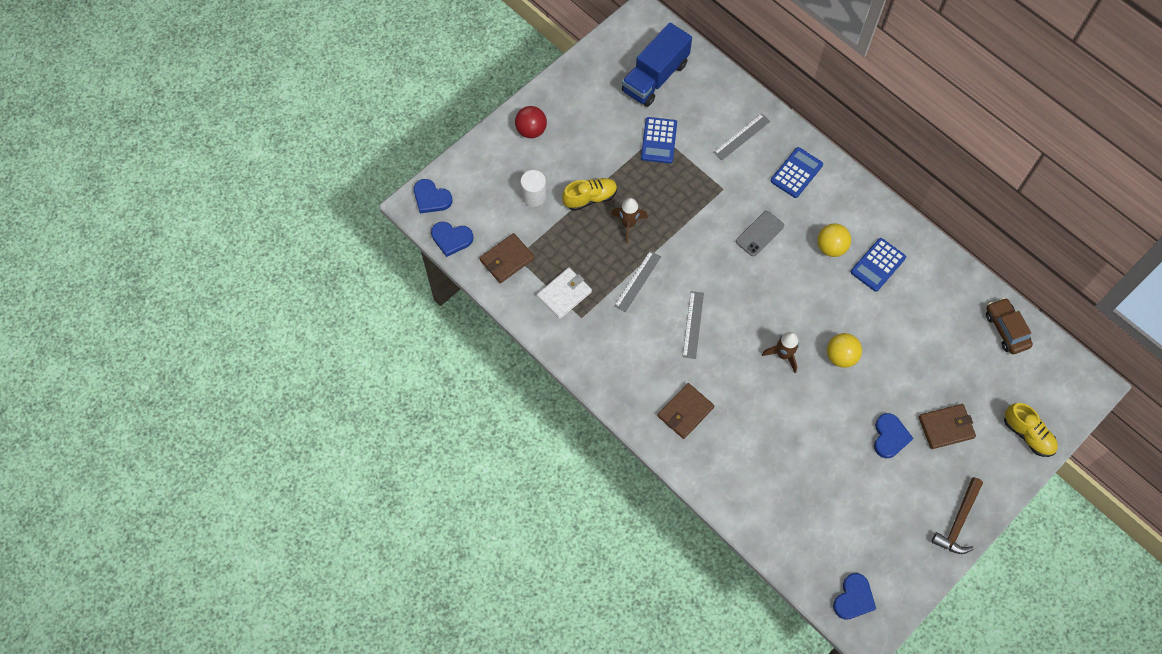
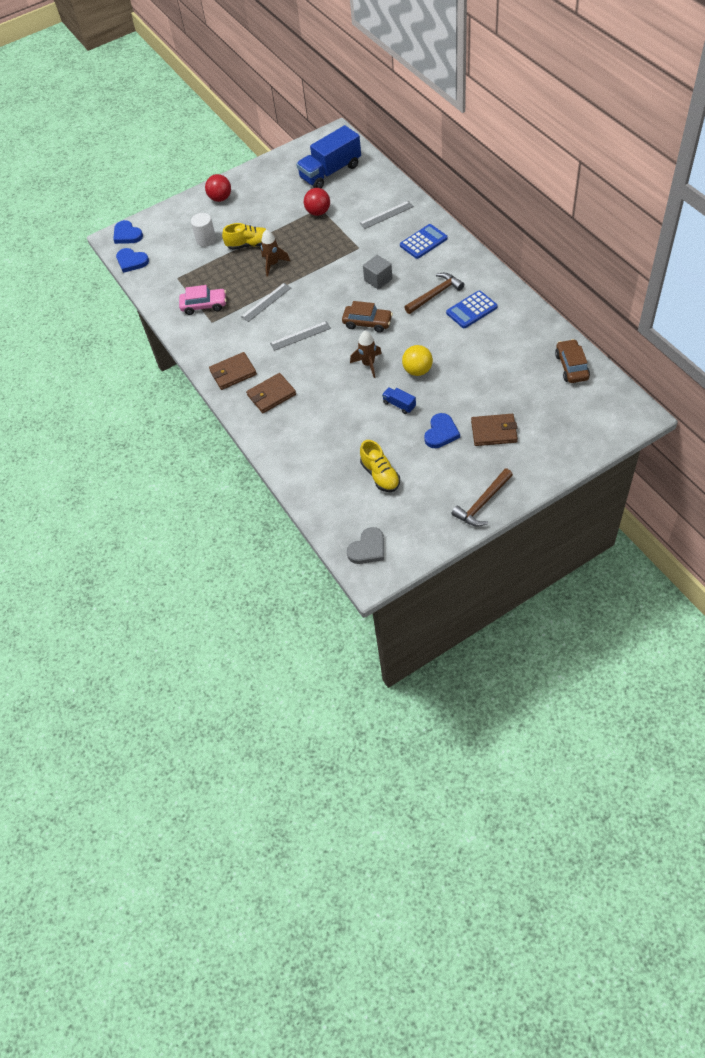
camera: 20 degrees right, 10 degrees down
(507, 259) = (168, 278): brown wallet -> brown wallet (233, 373)
(564, 294) = (204, 305): white wallet -> pink car
(659, 140) = (318, 212): blue calculator -> red ball
(693, 324) = (300, 336): grey ruler -> grey ruler turned 45 degrees clockwise
(759, 233) = (378, 280): grey phone -> grey cube
(765, 297) = (367, 323): none -> brown car
(831, 247) = (435, 294): yellow ball -> brown hammer
(833, 406) = (399, 405): none -> blue truck
(853, 598) = (368, 548): blue heart -> grey heart
(1027, 434) = (567, 446): yellow shoe -> yellow shoe (380, 475)

